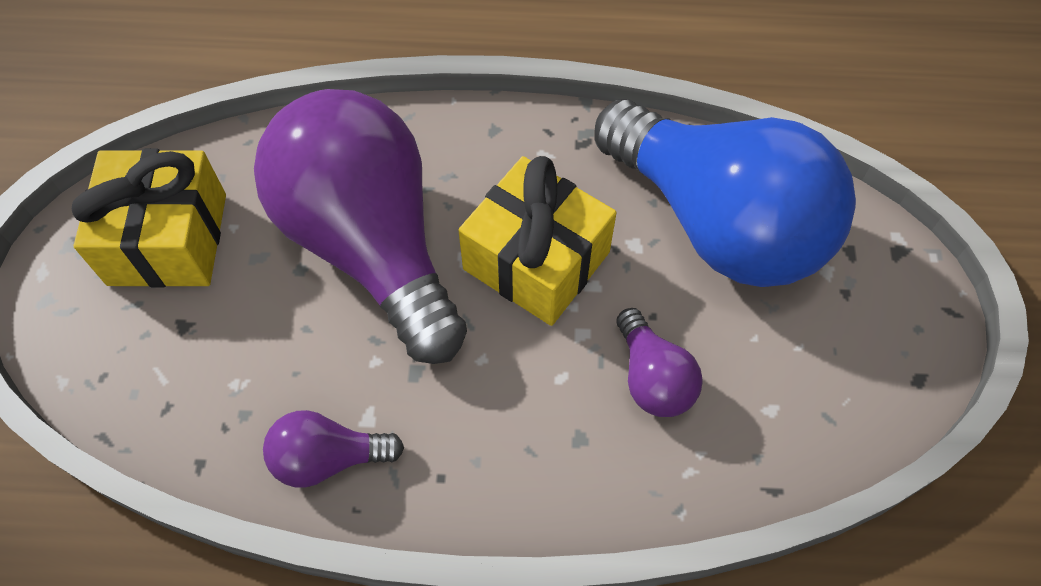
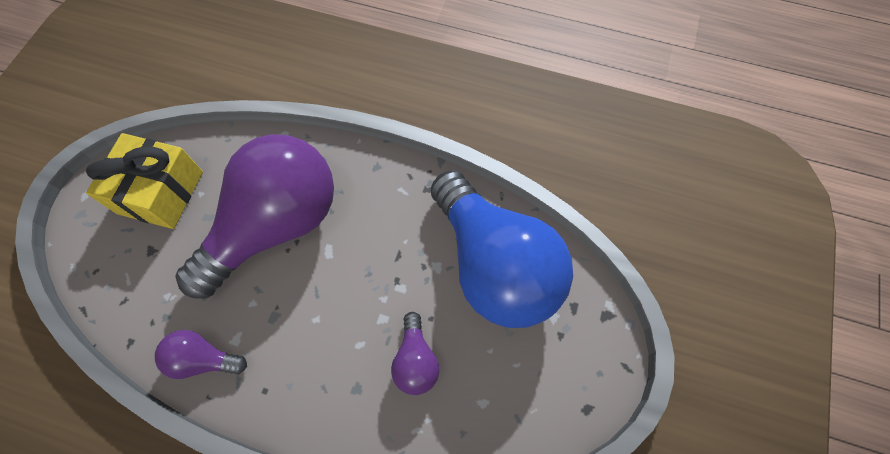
camera: 15 degrees right, 5 degrees up
(370, 244) = (276, 225): purple light bulb -> purple light bulb turned 60 degrees clockwise
(536, 260) = (371, 262): yellow gift -> none

